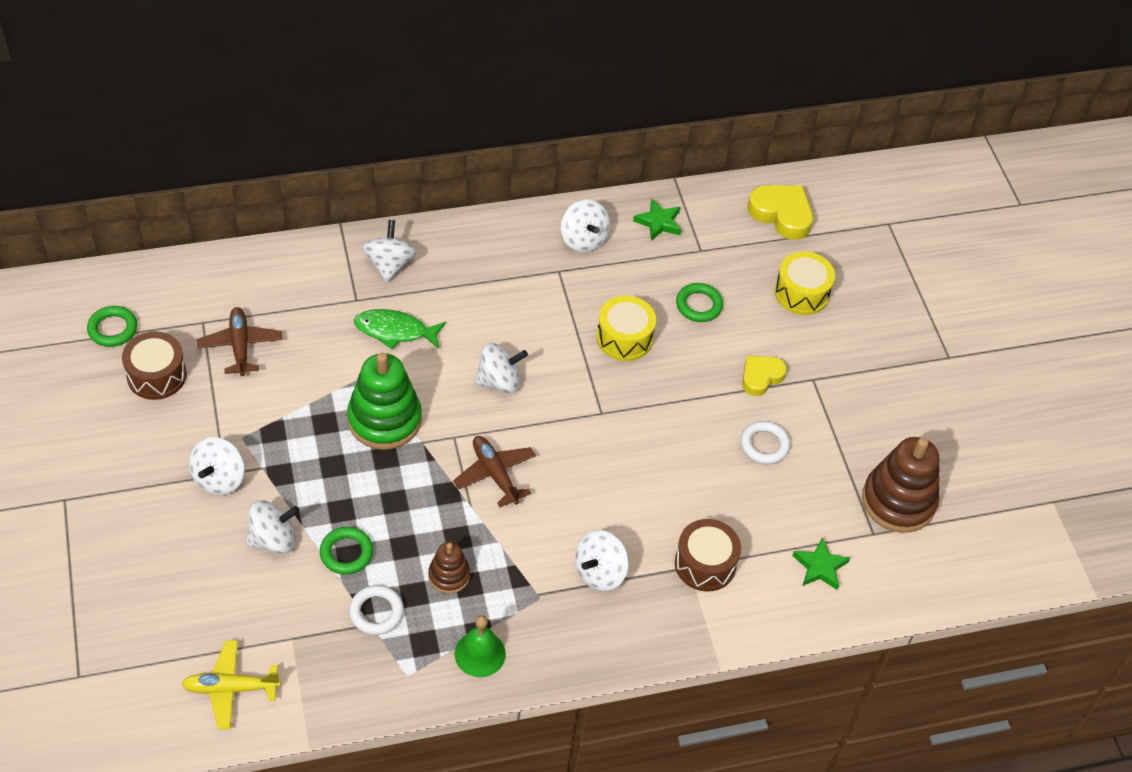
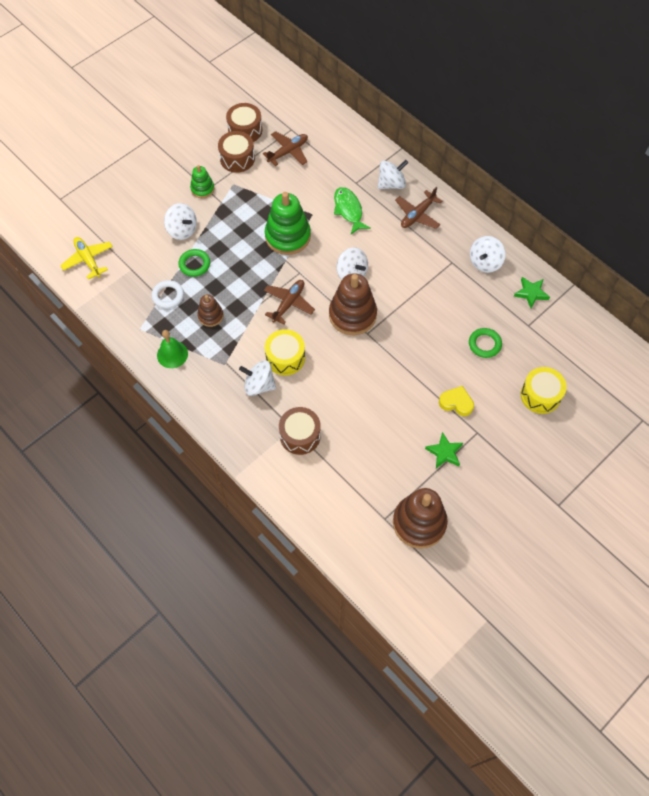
camera: 65 degrees right, 10 degrees up
(113, 329) = (259, 98): green ring -> none
(200, 410) = (237, 158): none -> brown drum
(219, 478) = (202, 189): white spinning top -> green stacking toy
(460, 265) = (417, 215): none -> brown plane
(563, 414) = (352, 315): none -> brown stacking toy
(624, 338) = (429, 318): yellow drum -> yellow drum (285, 358)
(764, 445) = (406, 428): white ring -> none
(781, 214) = (595, 355): yellow heart -> none
(820, 567) = (339, 498): green star -> green star (444, 452)

